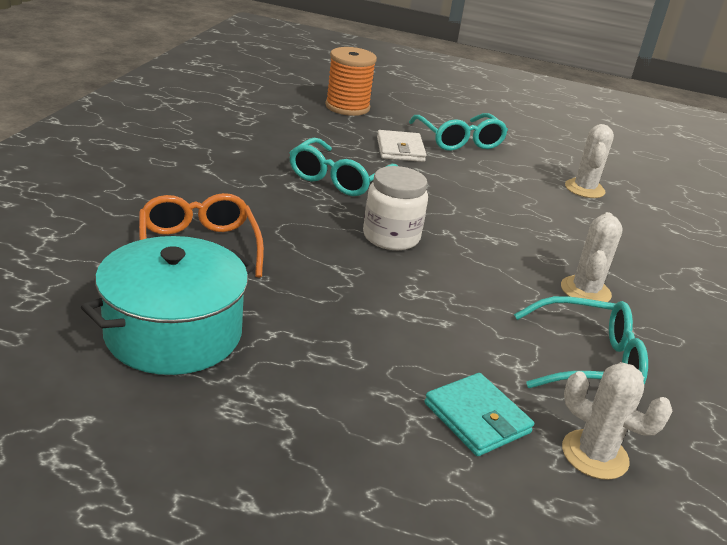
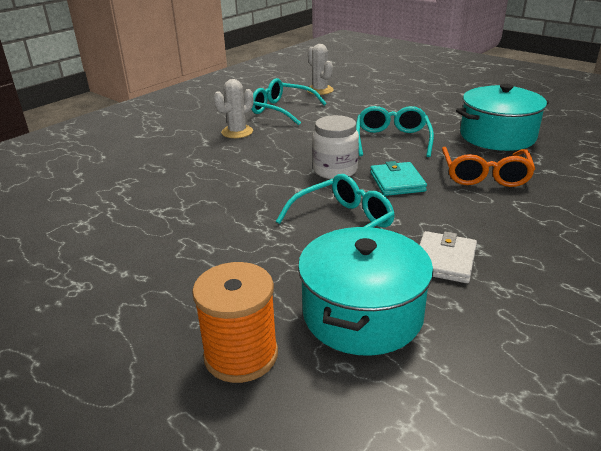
camera: 150 degrees left, 0 degrees up
(286, 125) = (362, 314): none -> turquoise pot
(400, 149) = (242, 257): white wallet -> white wallet (444, 260)
(459, 140) = (150, 265): turquoise glasses -> turquoise glasses (392, 140)
(477, 418) = (358, 101): turquoise wallet -> turquoise wallet (397, 182)
(584, 189) = (110, 193): white cactus -> none

